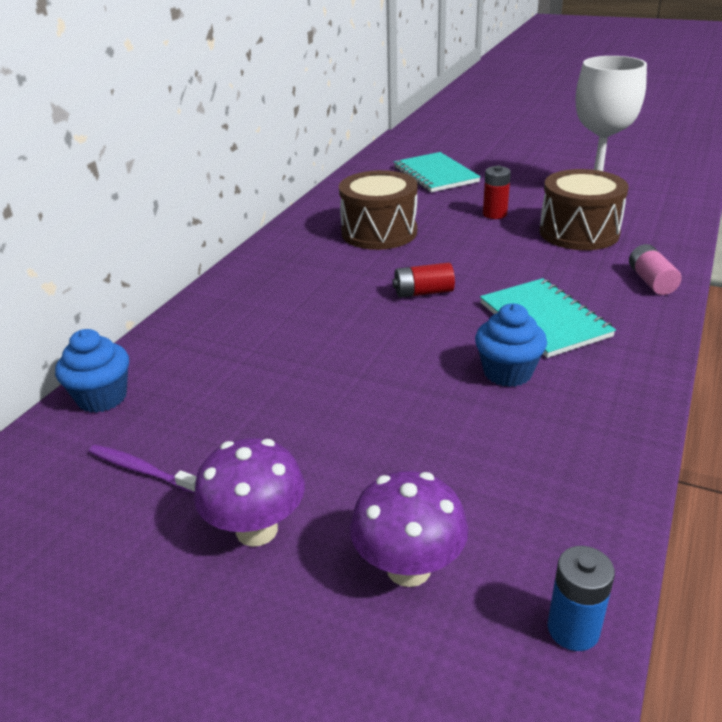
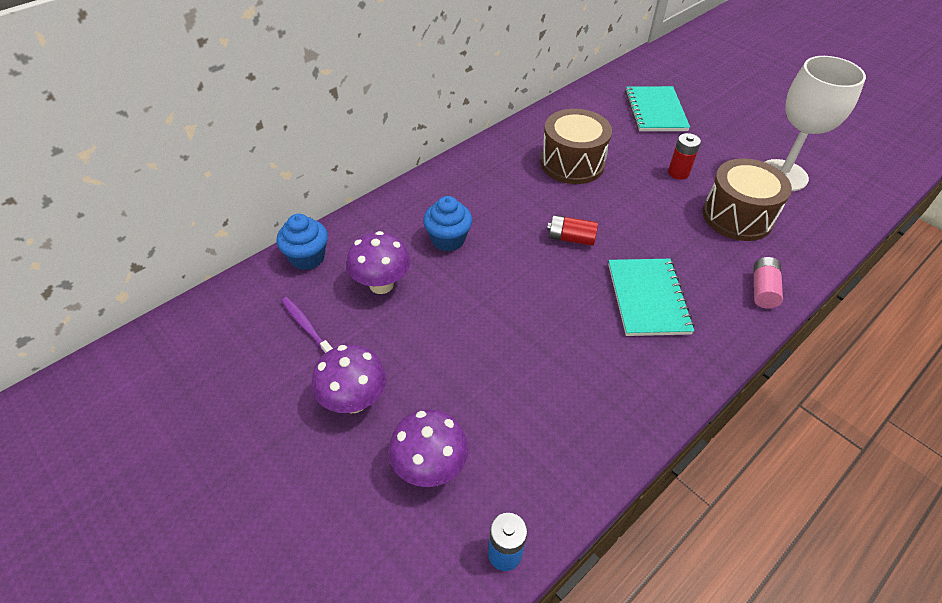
camera: 20 degrees right, 15 degrees up
(221, 396) = (381, 284): none -> purple mushroom
(507, 372) = (588, 338): blue cupcake -> blue cupcake (448, 239)

